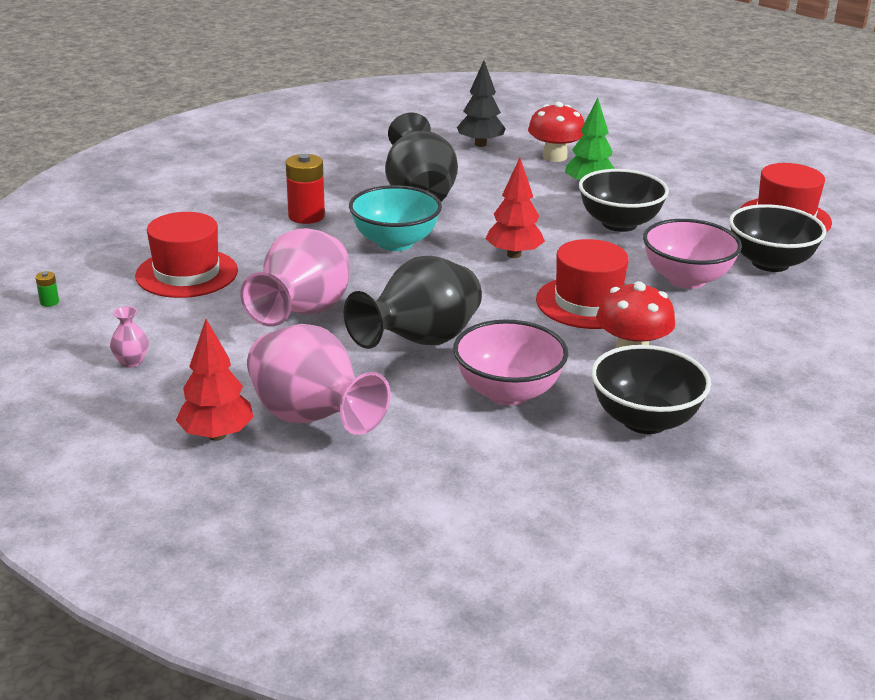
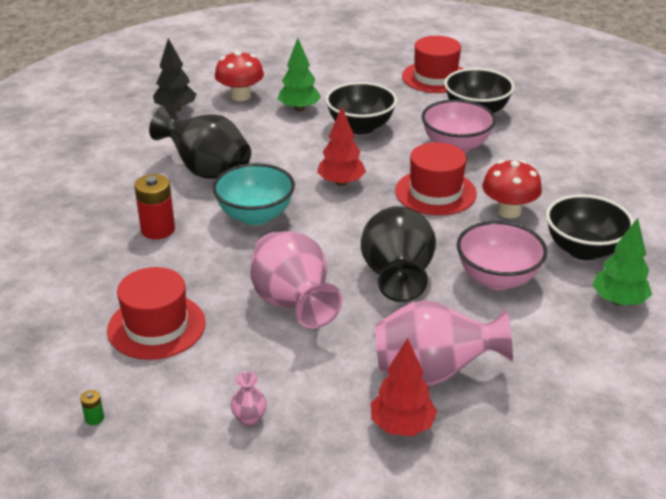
camera: 45 degrees left, 5 degrees up
(592, 477) = (618, 301): none -> green tree

